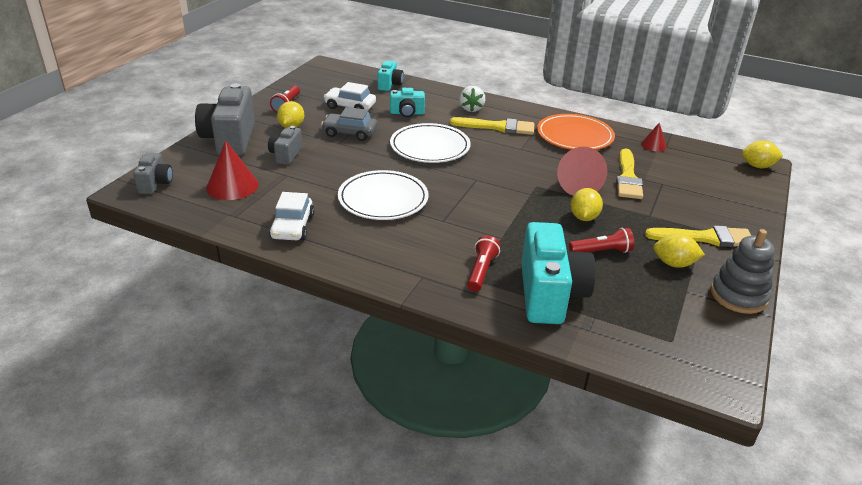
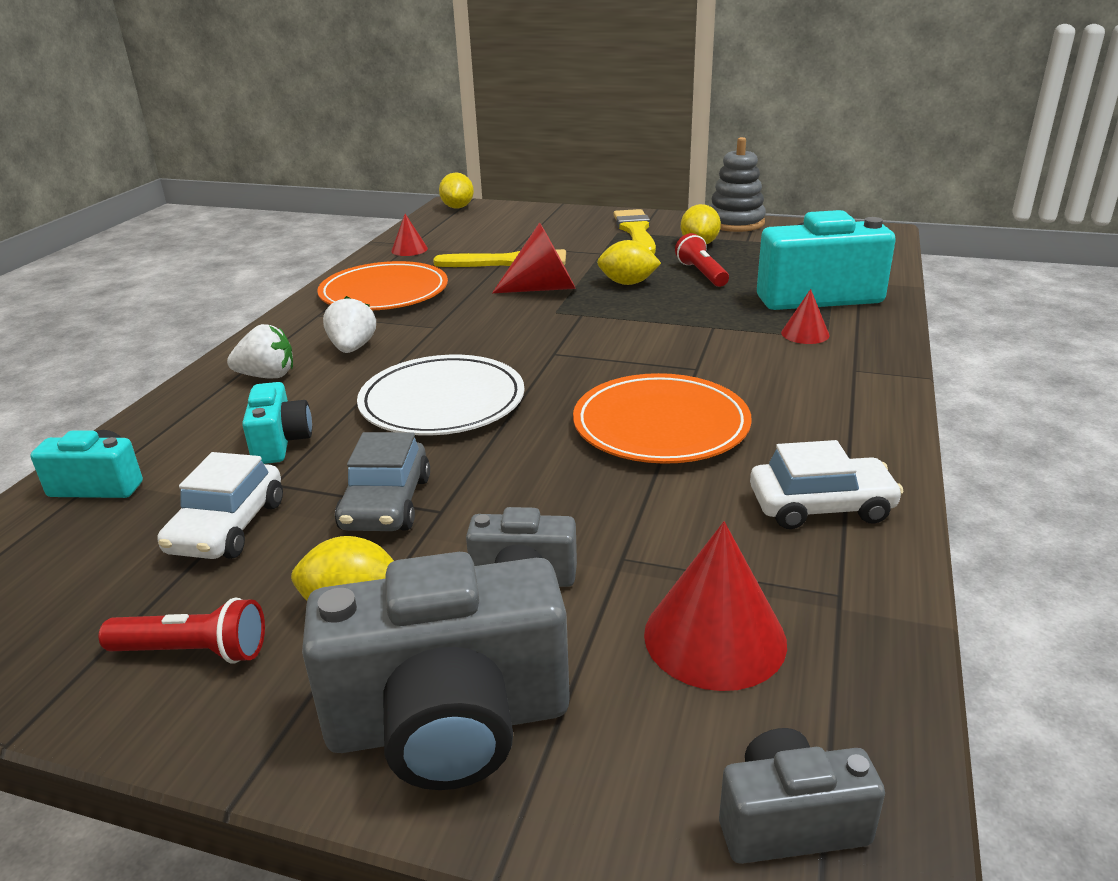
camera: 95 degrees left, 5 degrees down
(383, 199) = (661, 425): white plate -> orange plate
(481, 271) = (805, 334): red flashlight -> red cone
(497, 127) = (352, 348): yellow brush -> white strawberry

